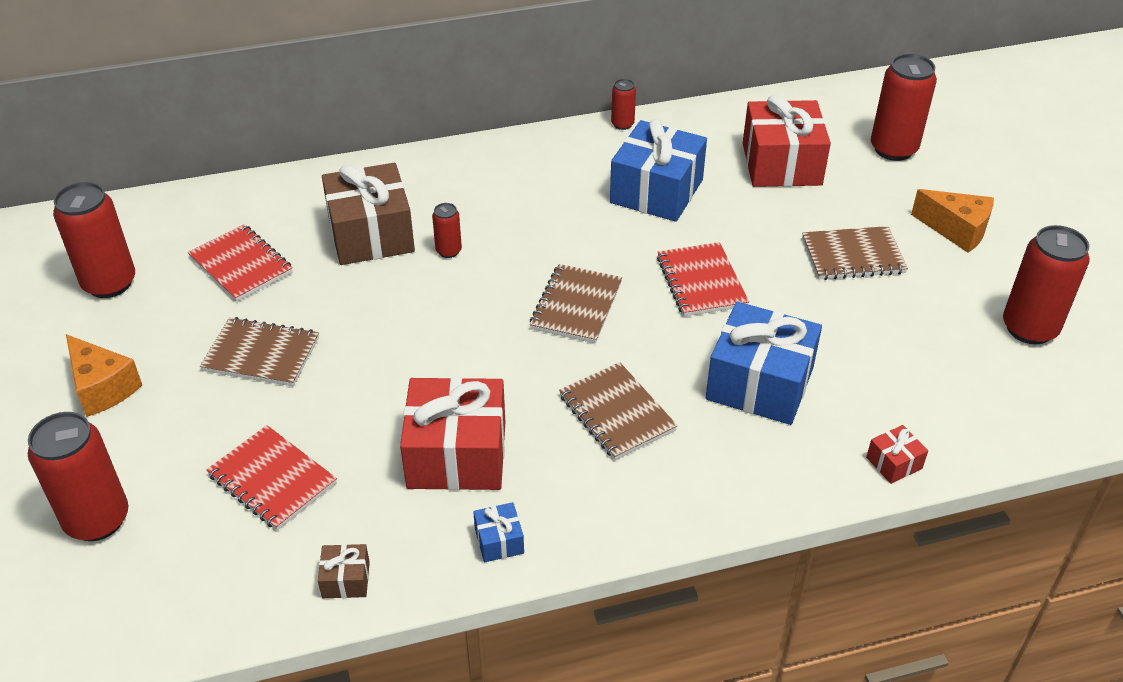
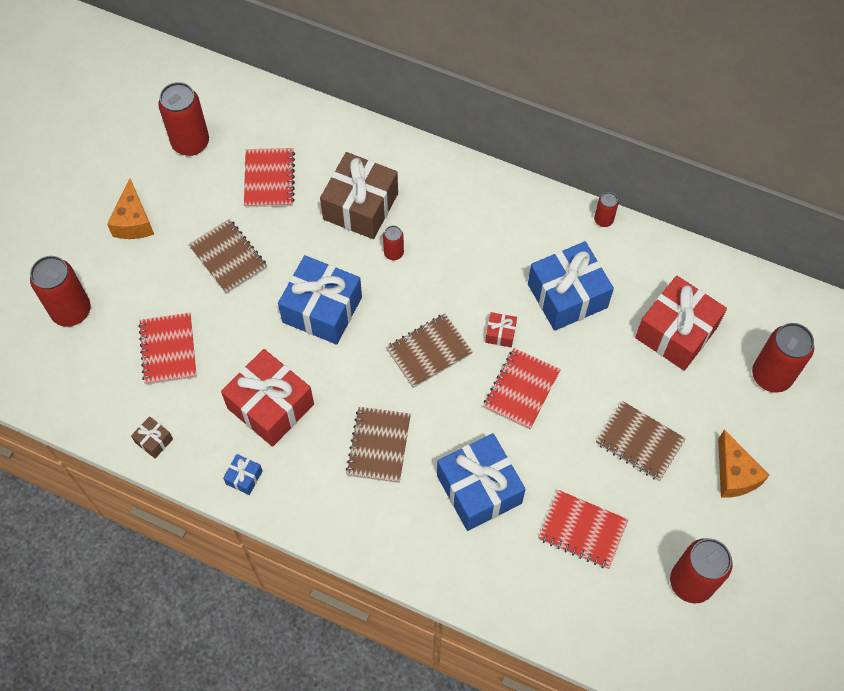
camera: 40 degrees right, 20 degrees up
(422, 337) = (322, 309): none -> blue gift
(892, 352) = (582, 530): none -> red notebook
(894, 463) = (498, 601): red gift -> red gift (500, 333)

